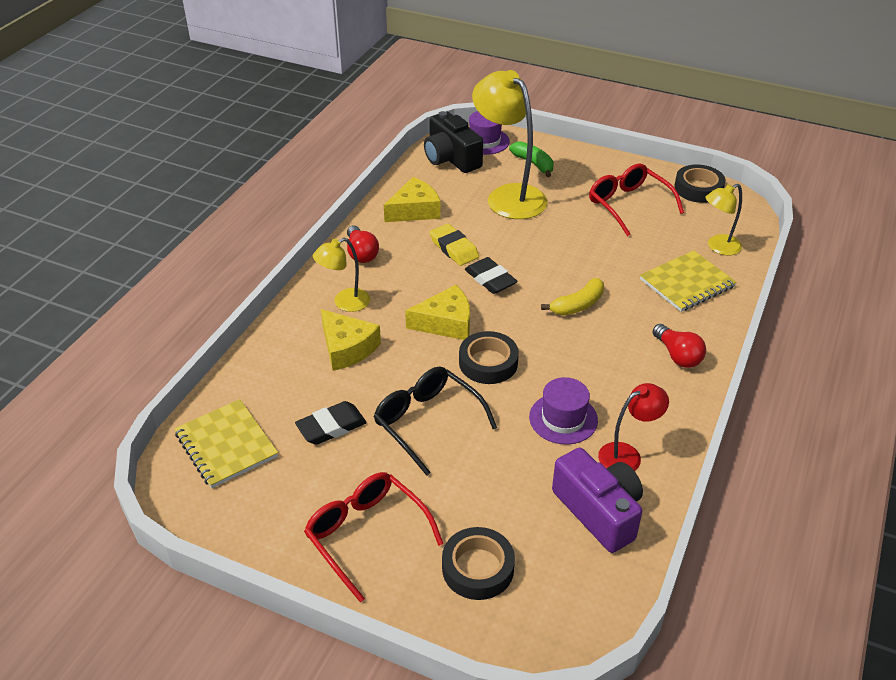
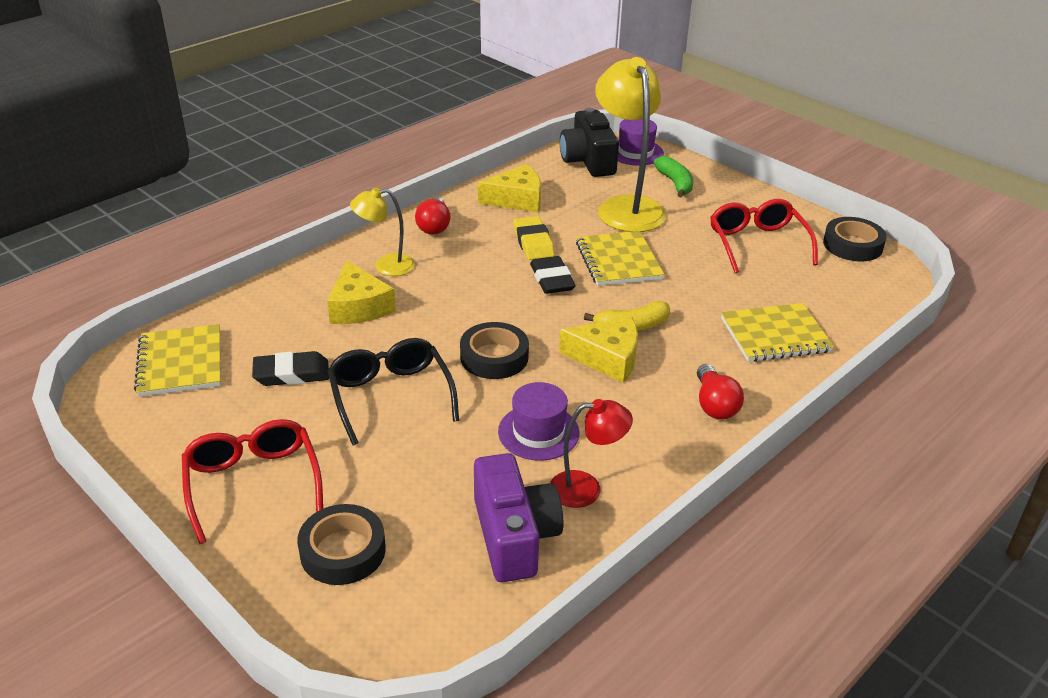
camera: 20 degrees right, 5 degrees down
(446, 323) = (476, 309): yellow cheese -> yellow cheese (607, 358)
(532, 248) = (618, 261): none -> yellow notebook
(718, 247) = (838, 308): yellow lamp -> none

